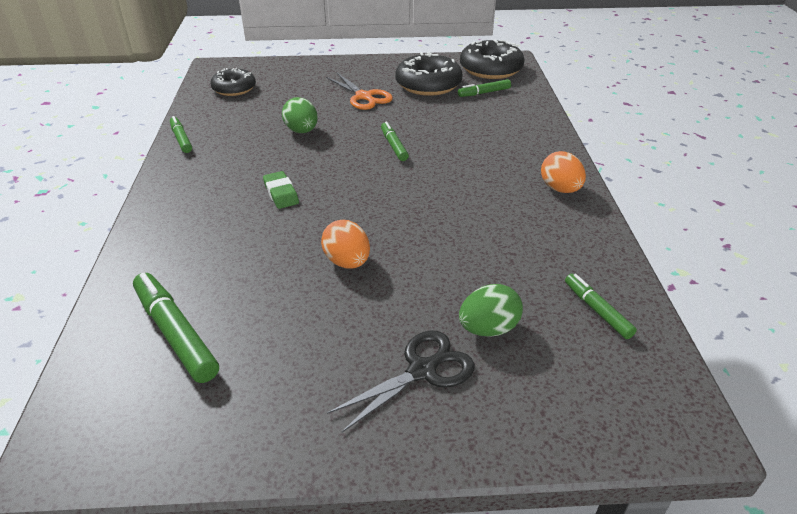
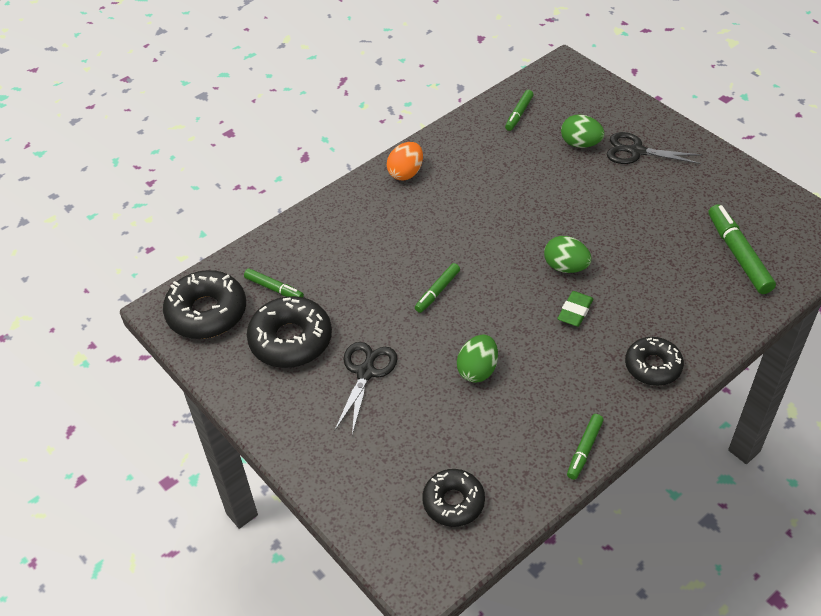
camera: 125 degrees left, 10 degrees up
(176, 334) = (738, 255): green marker -> green marker turned 150 degrees clockwise
(177, 200) = (653, 366): none -> black donut
(330, 214) = (565, 267): none -> green egg
(347, 262) = (599, 226): orange egg -> none
(364, 97) = (365, 373): orange scissors -> black scissors

